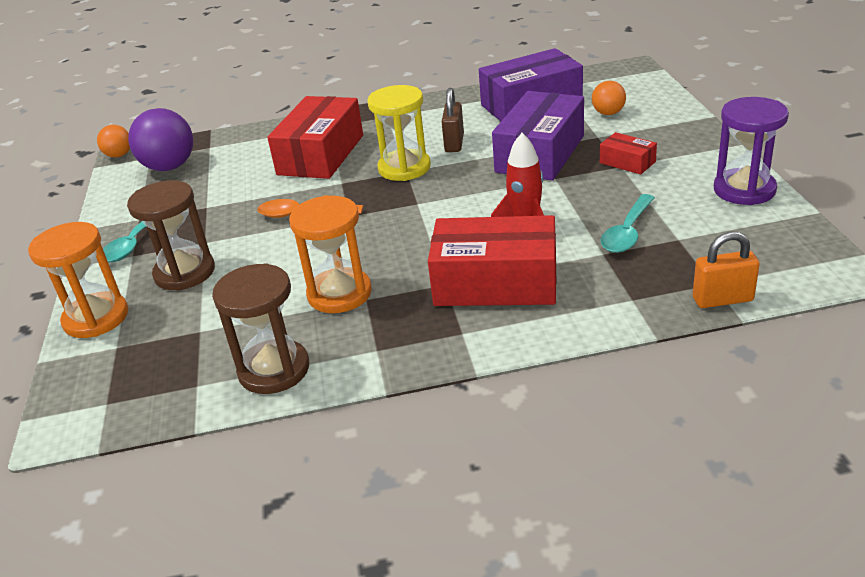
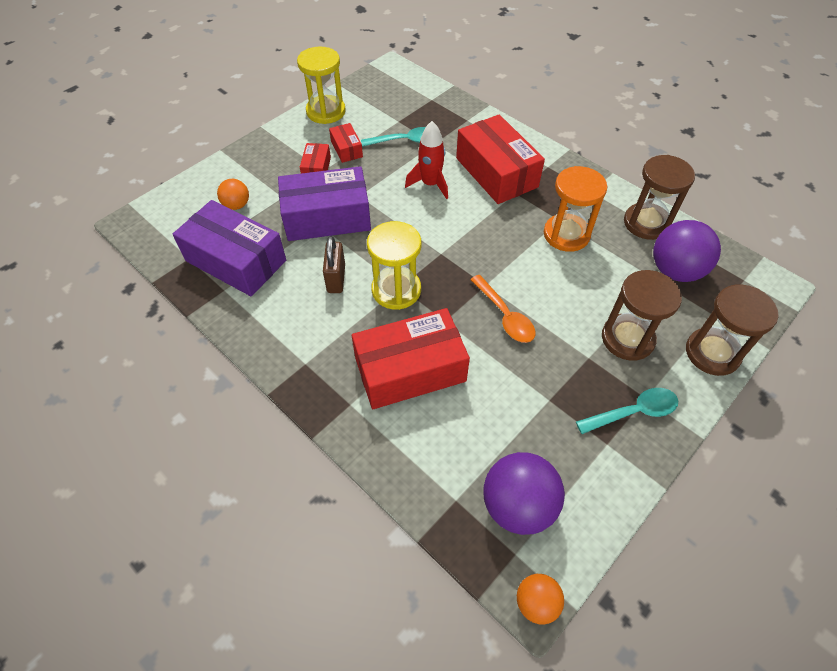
camera: 130 degrees left, 20 degrees up
(96, 318) = (712, 353): orange hourglass -> brown hourglass
(192, 351) = (675, 271): none -> purple ball
(454, 143) = (336, 278): brown padlock -> brown padlock turned 60 degrees counterclockwise
(647, 188) = (346, 149): none -> red box
(722, 299) = (443, 93): orange padlock -> none
(744, 190) = (326, 111): purple hourglass -> yellow hourglass

